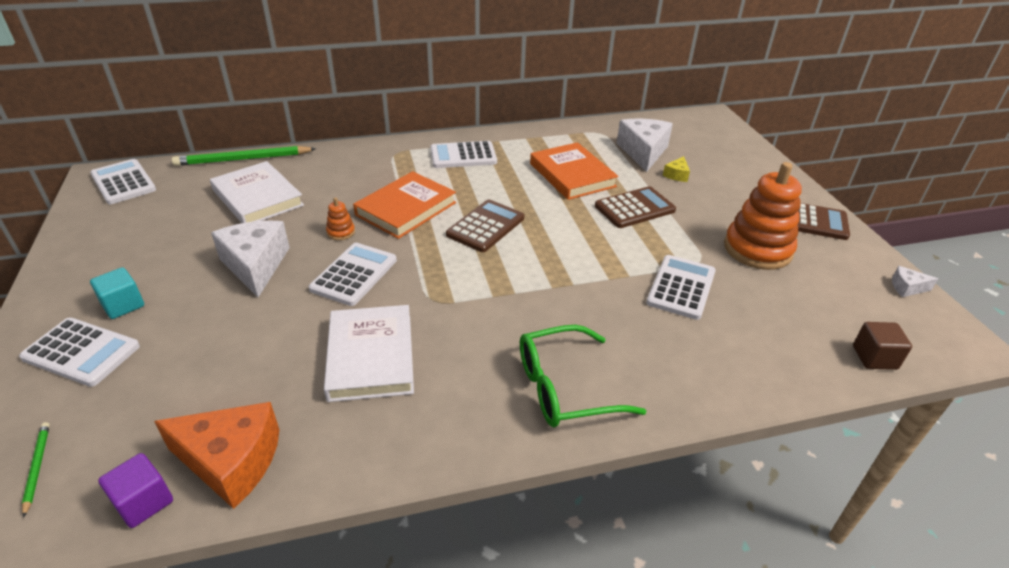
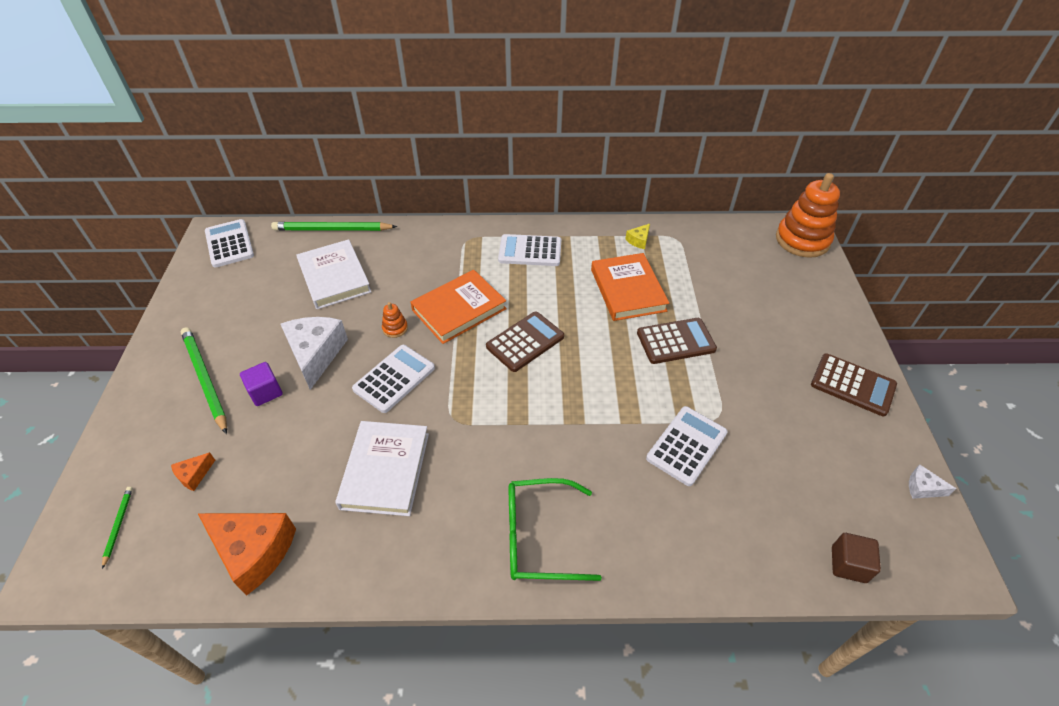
camera: 15 degrees right, 10 degrees up
(81, 352) = (166, 422): white calculator -> none
(123, 305) = (205, 379): turquoise cube -> green pencil
(131, 398) = (194, 475): none -> orange cheese
(144, 502) = (185, 574): purple cube -> purple cube (265, 392)
(643, 152) = (711, 269): white cheese -> none
(676, 175) = (734, 304): yellow cheese -> yellow cheese (638, 240)
(757, 249) = (782, 413): orange stacking toy -> orange stacking toy (802, 240)

